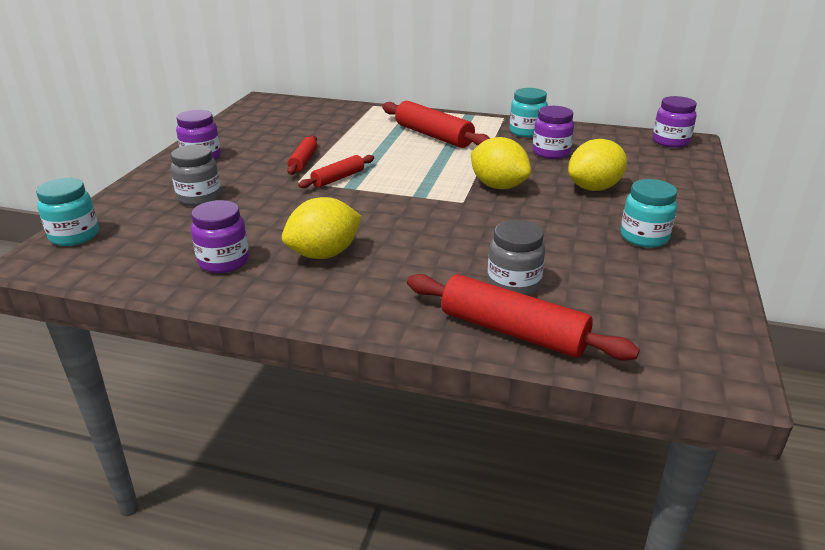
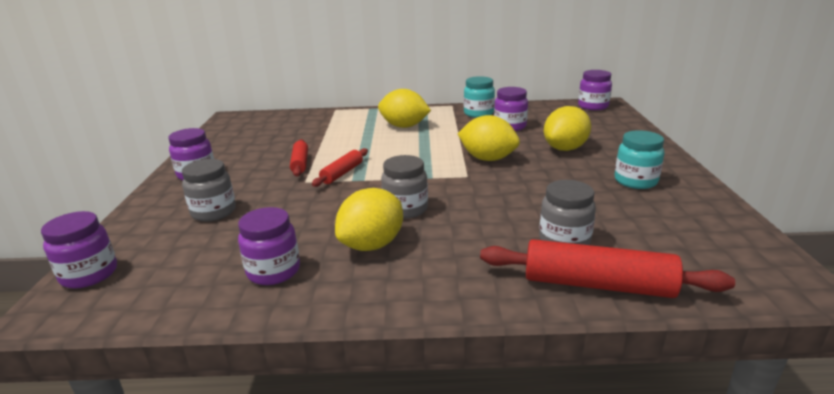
camera: 15 degrees left, 5 degrees down
(74, 236) = (89, 274): turquoise jar -> purple jar
(377, 225) = (405, 209): none -> grey jar
(433, 136) = (404, 126): red rolling pin -> yellow lemon

